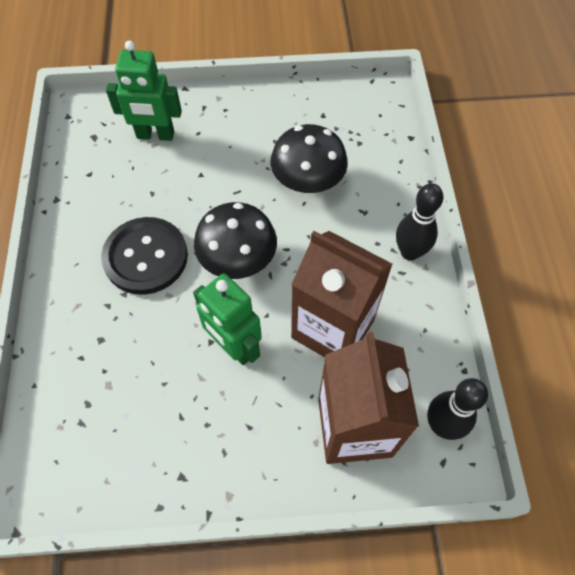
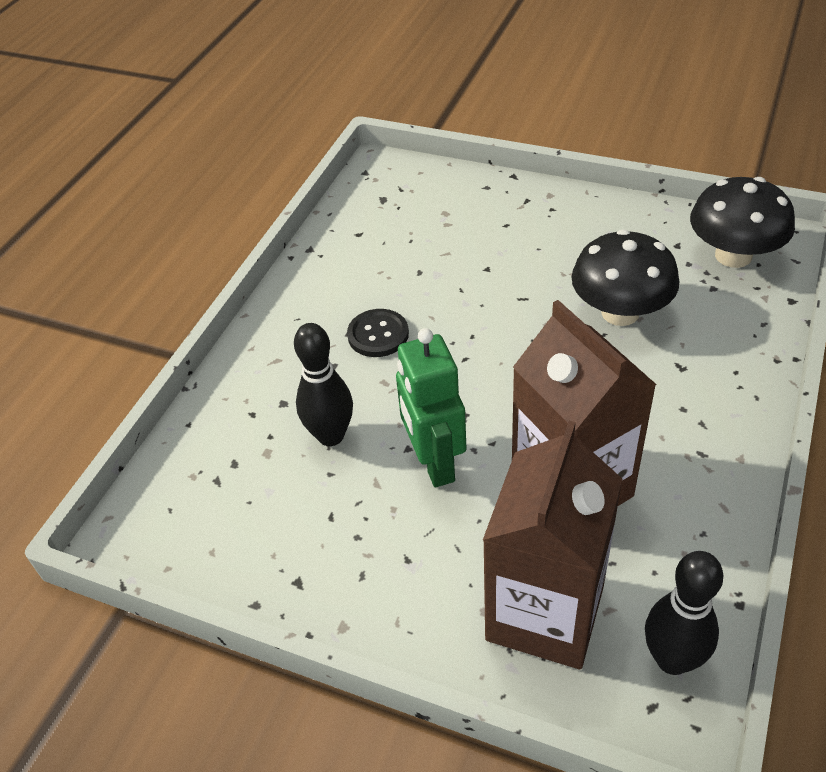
camera: 30 degrees right, 15 degrees down
(146, 257) = (378, 335): black button -> black button, size x0.57
(155, 135) = (454, 214): green robot -> none
(238, 260) = (486, 371): black mushroom -> black mushroom (733, 255)
(410, 252) = (725, 433): black bowling pin -> black bowling pin (331, 435)

